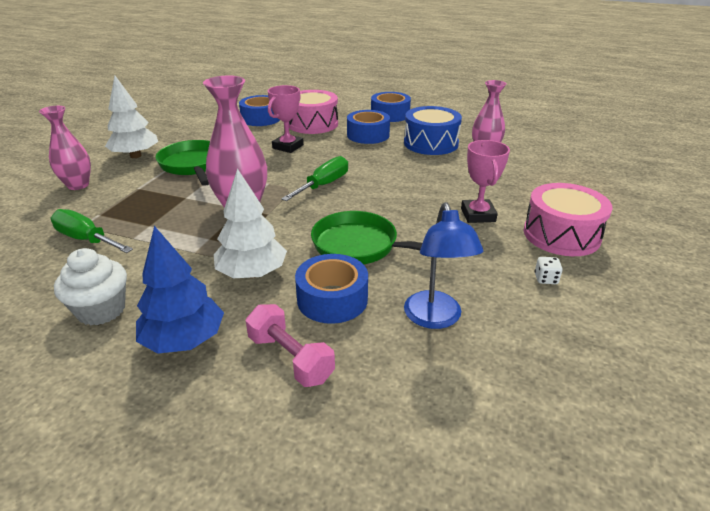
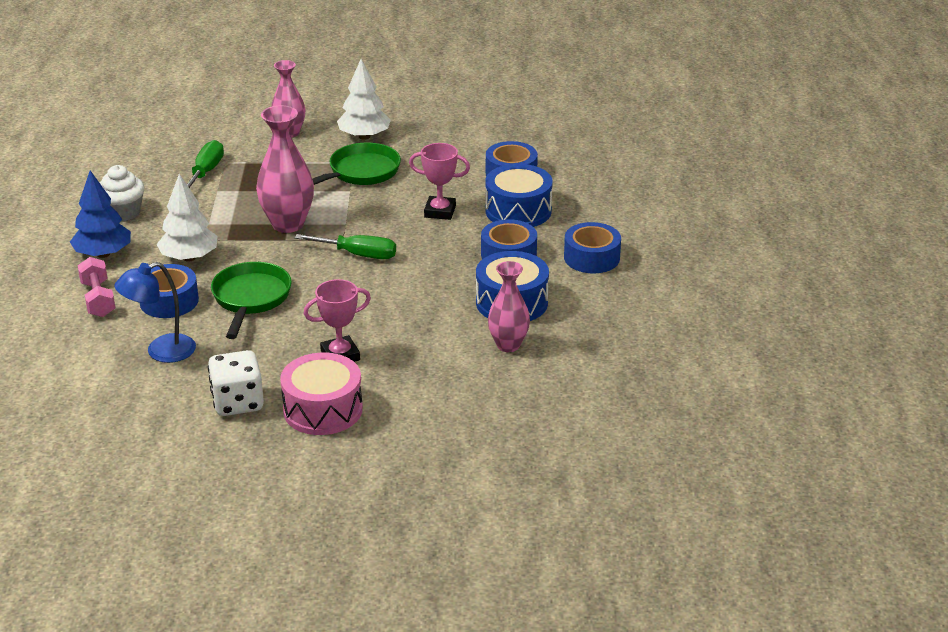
camera: 70 degrees right, 0 degrees up
(290, 358) = (98, 299): pink dumbbell -> pink dumbbell turned 45 degrees counterclockwise
(313, 124) = (518, 211): pink drum -> blue drum
(545, 279) = (238, 403): white dice -> white dice, size x2.41

